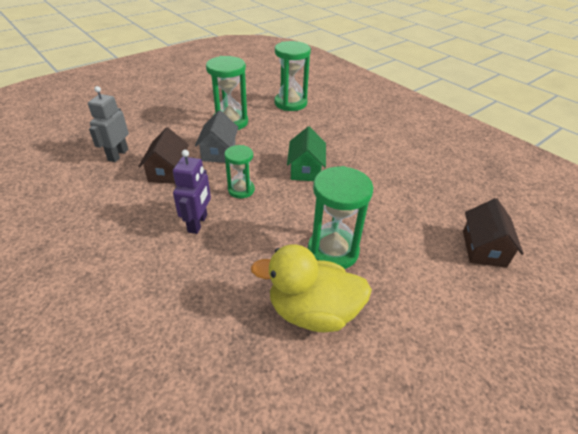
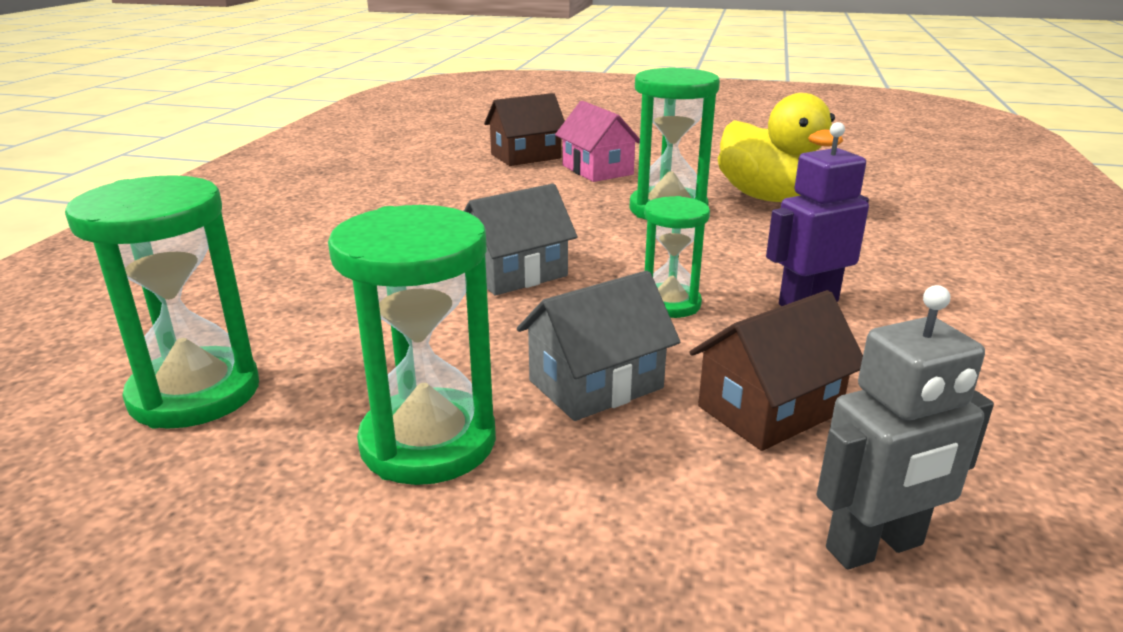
camera: 125 degrees left, 15 degrees down
(305, 169) = (515, 274): green house -> grey house
(430, 265) = (597, 170): none -> pink house

